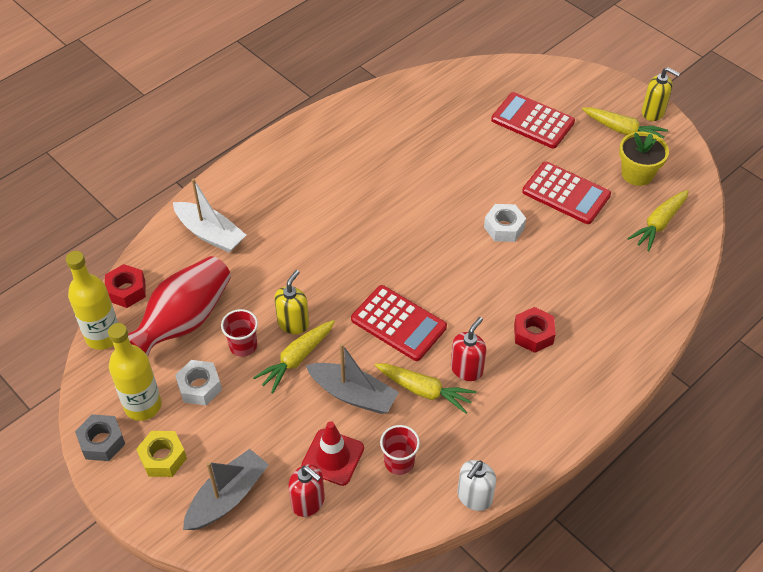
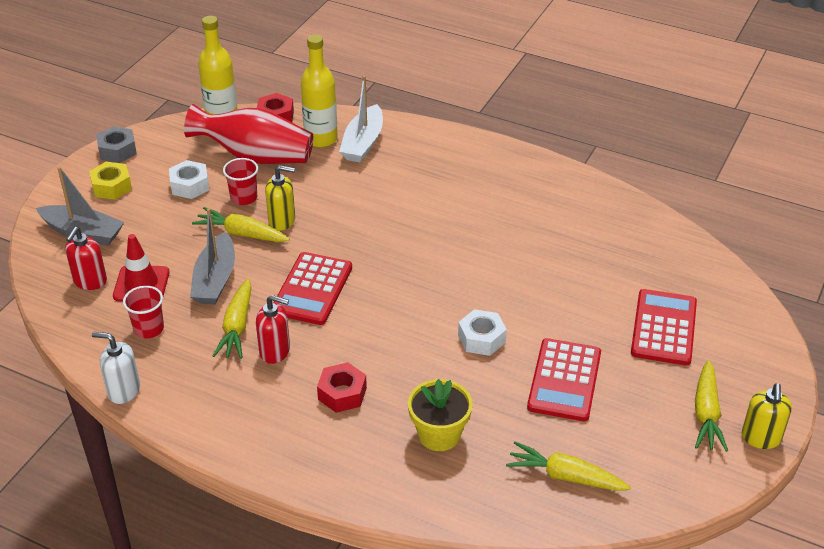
camera: 70 degrees right, 10 degrees down
(143, 406) = (159, 161): yellow bottle -> yellow bottle (321, 139)
(637, 174) = (638, 440): yellow flower pot -> yellow flower pot (439, 434)

